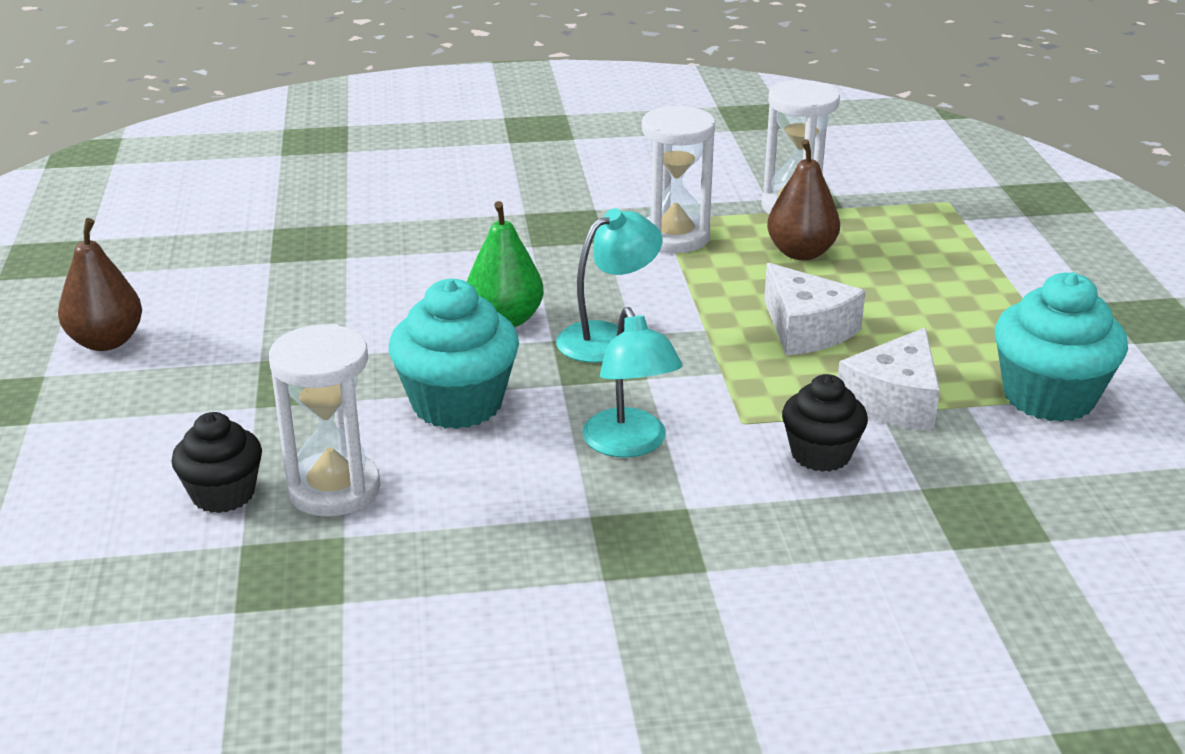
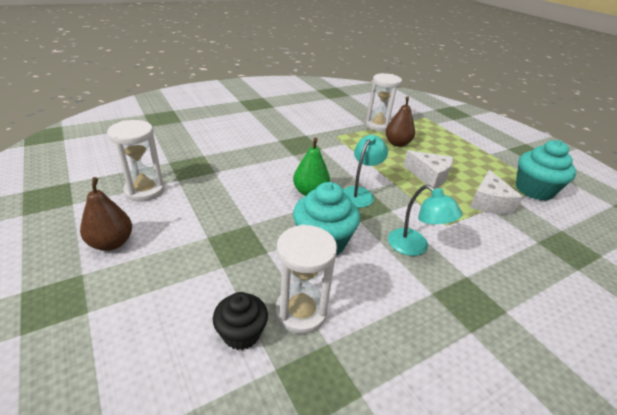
camera: 25 degrees left, 5 degrees up
(674, 237) = (346, 143): white hourglass -> white hourglass (144, 190)
(820, 454) = (489, 234): black cupcake -> none

